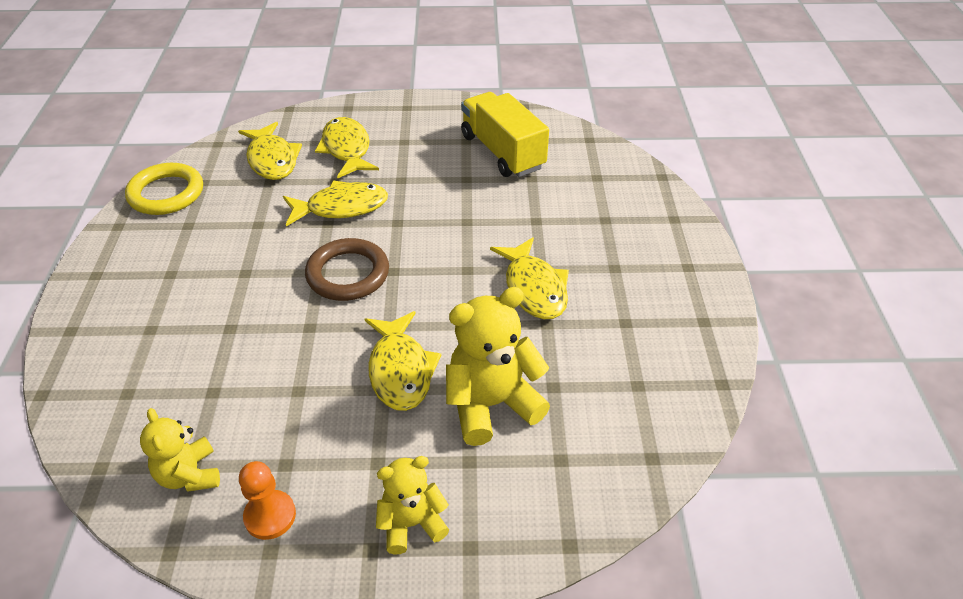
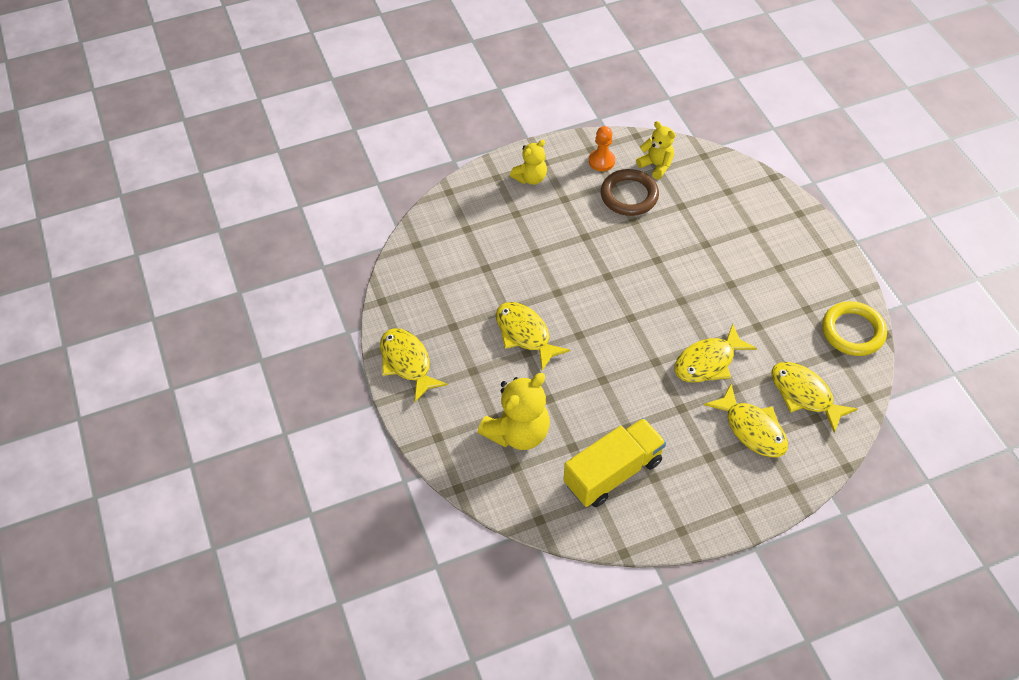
camera: 160 degrees right, 10 degrees up
(348, 274) = (660, 305): brown ring -> brown ring (629, 195)
(400, 370) = (582, 250): yellow fish -> yellow fish (407, 362)
(491, 404) = (518, 246): yellow teddy bear -> yellow teddy bear (518, 432)
(502, 152) = (613, 472): yellow truck -> yellow truck turned 75 degrees counterclockwise

